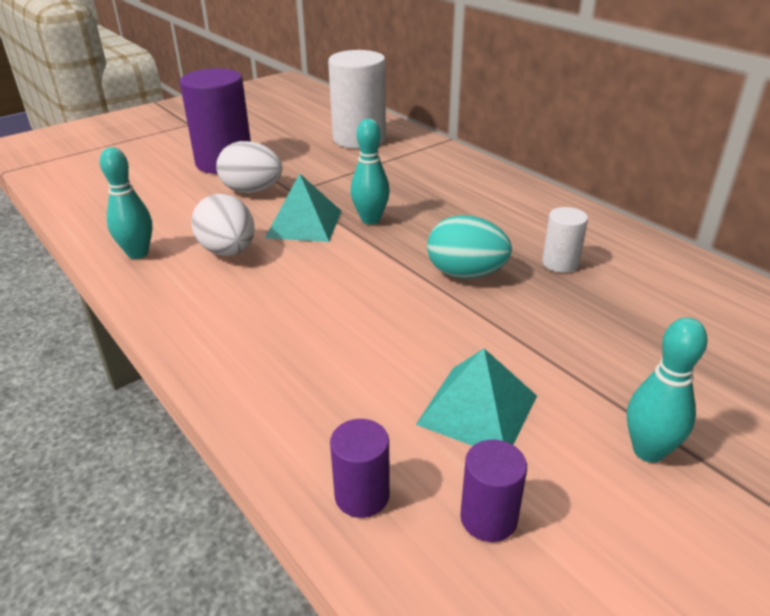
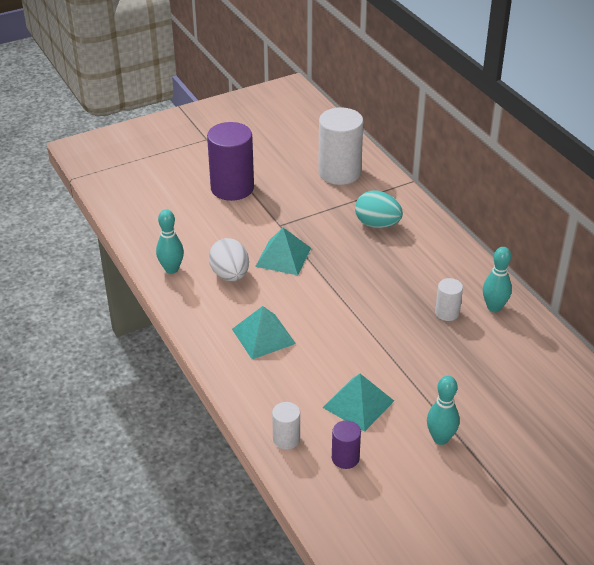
camera: 10 degrees right, 5 degrees up
(252, 191) = (250, 220): white egg -> none
(290, 324) = (263, 336): none -> turquoise pyramid
(362, 495) = (286, 439): purple cylinder -> white cylinder
(370, 219) = (330, 259): turquoise bowling pin -> turquoise bowling pin (494, 307)
(465, 274) = (381, 313): turquoise egg -> turquoise egg (377, 224)

